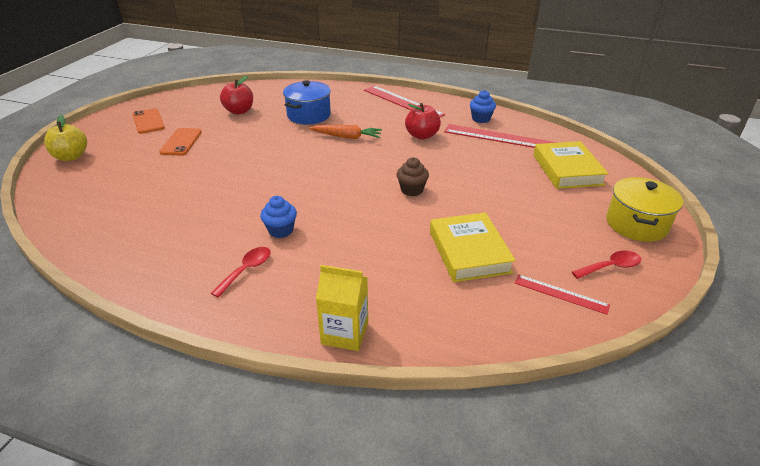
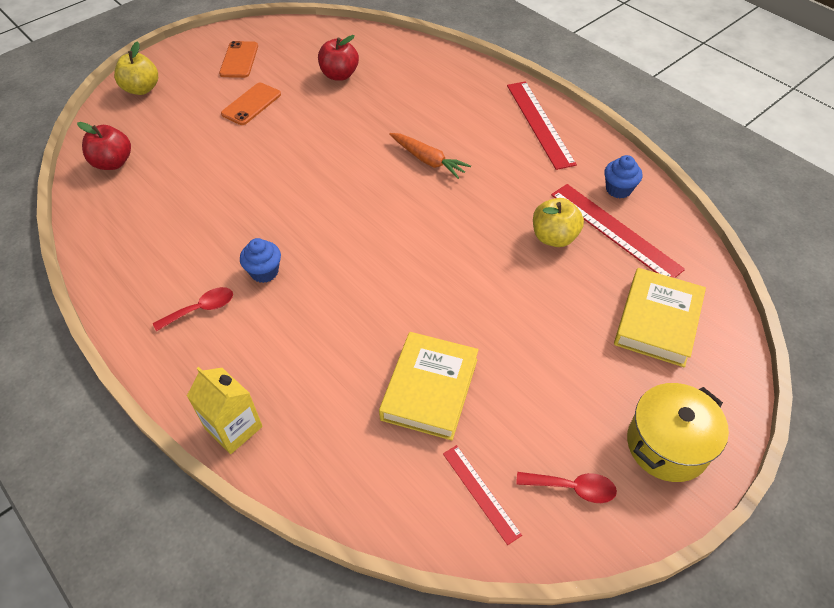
camera: 30 degrees right, 15 degrees up
(309, 115) = (410, 108): blue pot -> none
(412, 190) = (438, 273): brown cupcake -> none
(422, 135) = (518, 191): red apple -> red apple (113, 163)
(467, 150) = (554, 237): none -> yellow apple

